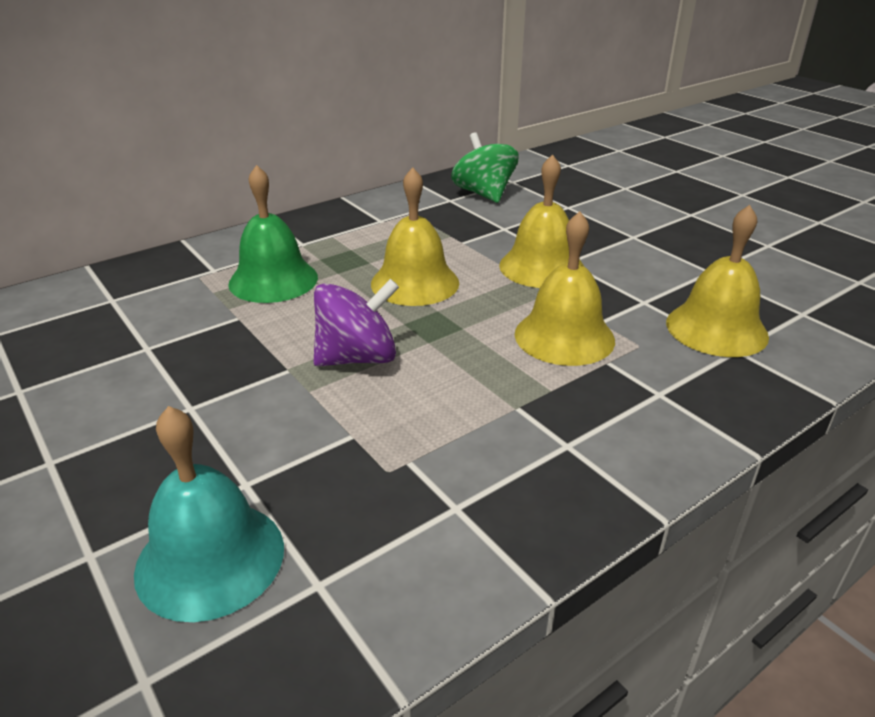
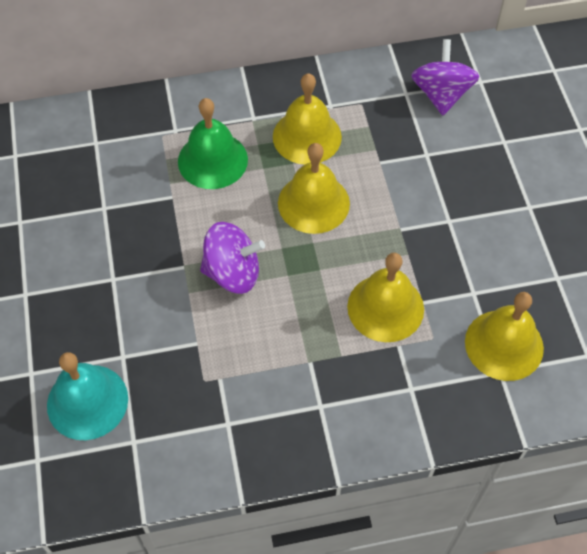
camera: 25 degrees right, 25 degrees up
(484, 194) = (441, 94): green spinning top -> purple spinning top
(541, 267) = (423, 220): yellow bell -> yellow bell (307, 136)

